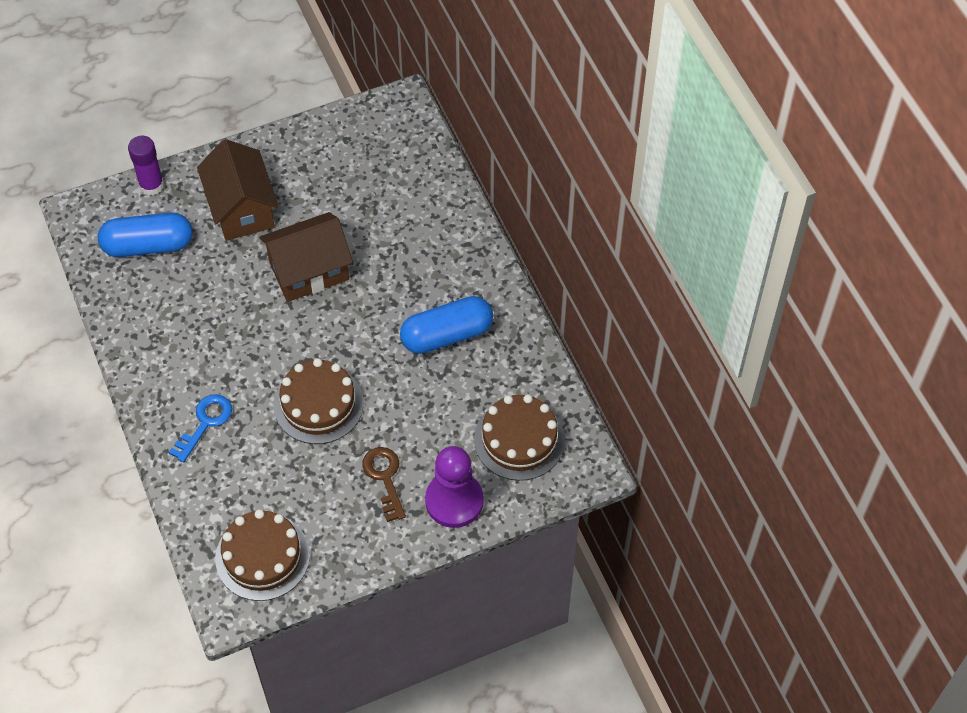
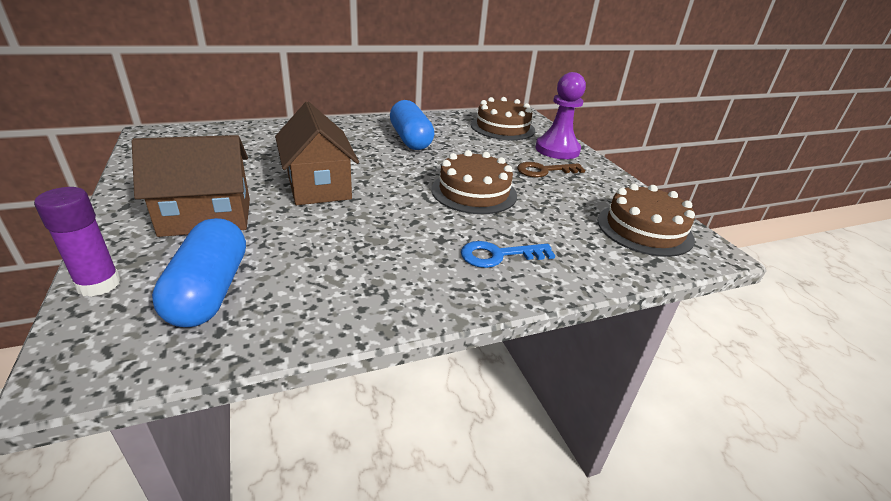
camera: 90 degrees left, 25 degrees down
(205, 423) = (499, 255): blue key -> blue key turned 45 degrees counterclockwise

